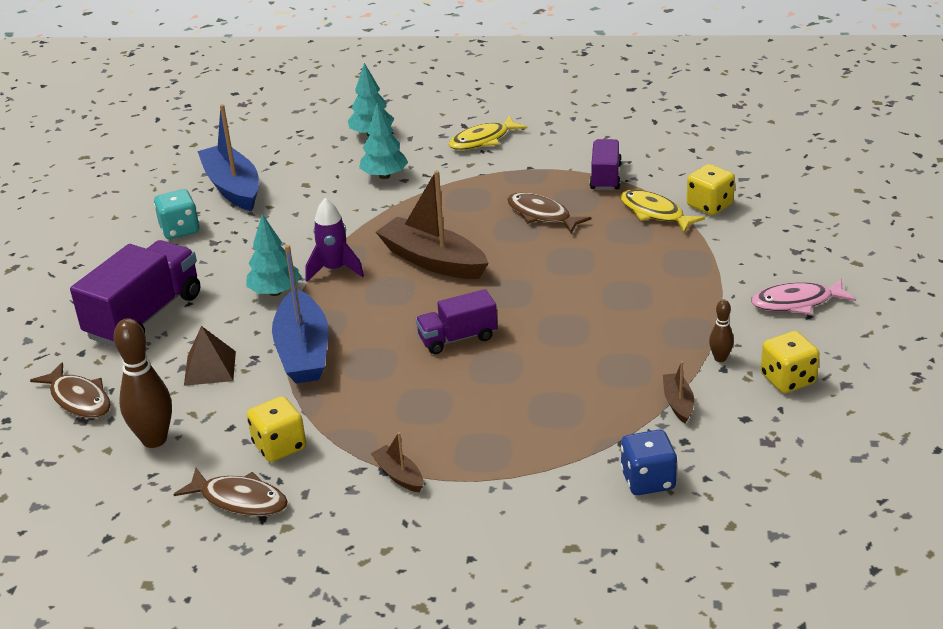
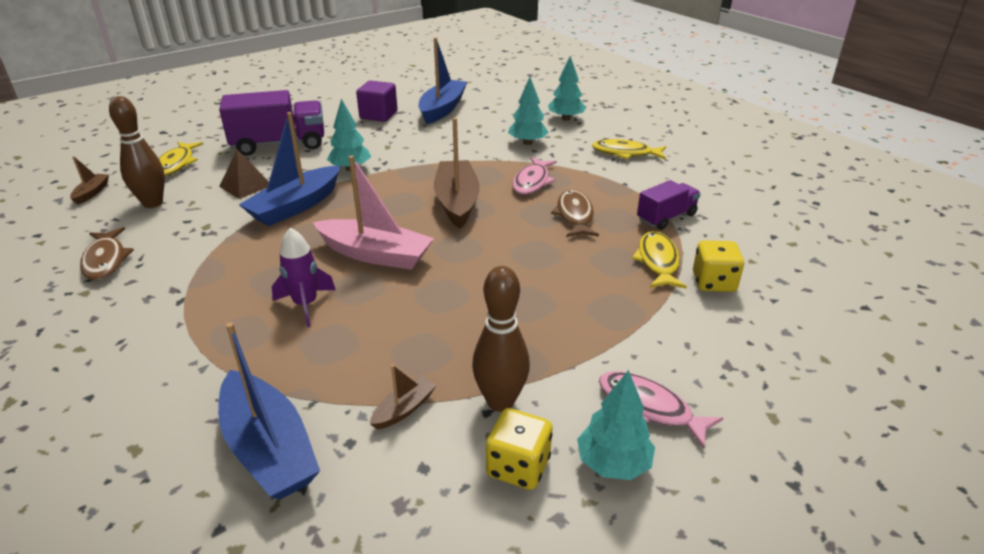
camera: 45 degrees right, 0 degrees up
(79, 399) = (176, 164): brown fish -> yellow fish
(180, 230) = (378, 115): turquoise dice -> purple cube
(279, 446) = (179, 247): yellow dice -> none
(334, 269) = (400, 175): purple rocket -> purple rocket (306, 305)
(399, 475) = (179, 310): brown boat -> brown boat (92, 193)
(457, 338) = (375, 254): purple truck -> pink boat
(458, 208) = (532, 182): none -> pink fish
(648, 480) = (269, 448): blue dice -> blue boat
(720, 358) = (500, 401): brown bowling pin -> brown bowling pin, size x1.99
(826, 342) = (613, 463): none -> turquoise tree

